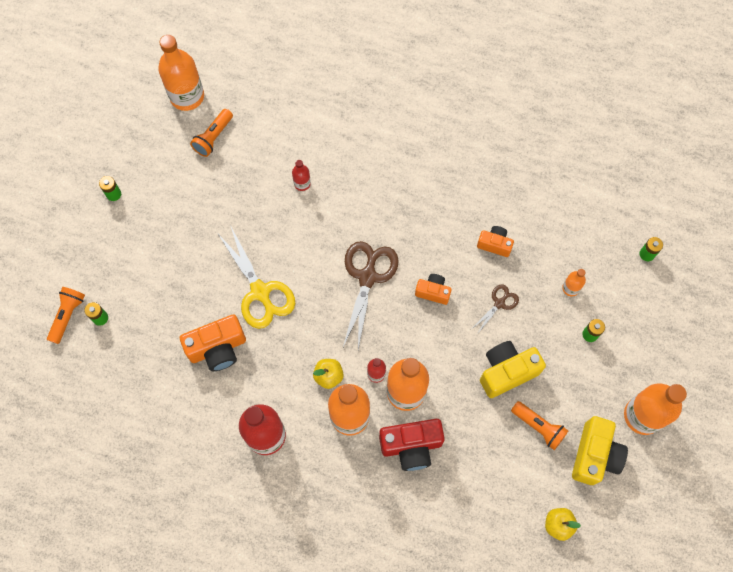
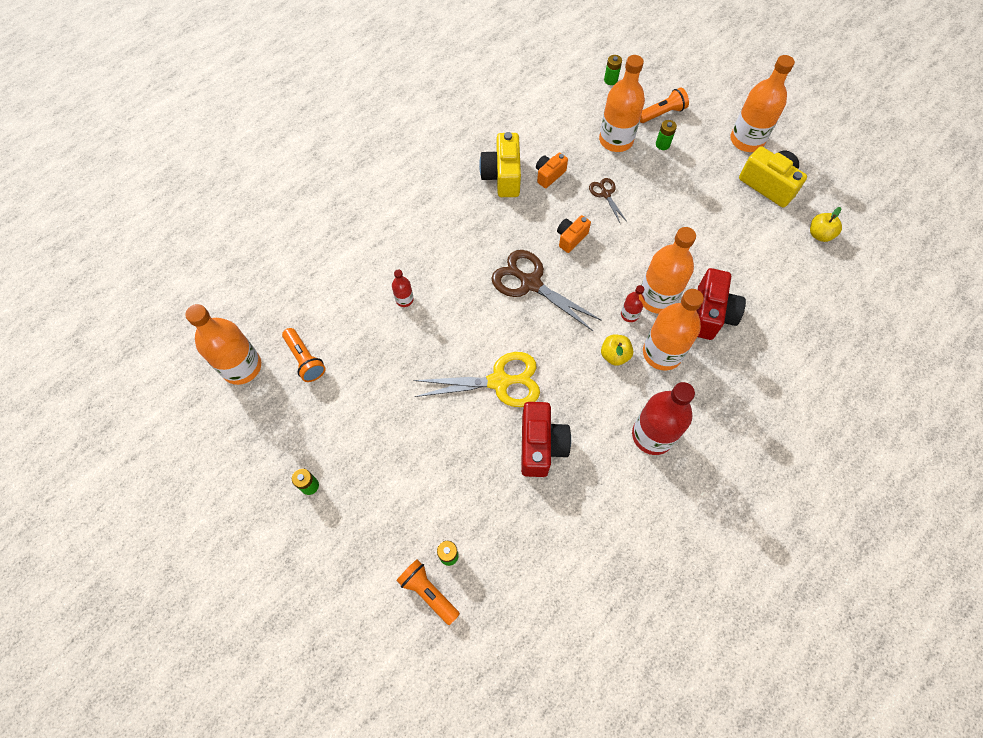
camera: 65 degrees left, 5 degrees down
(218, 348) = (541, 445): orange camera -> red camera
(506, 372) = (670, 214): yellow camera -> yellow camera (502, 176)
(538, 427) = (729, 212): orange flashlight -> orange flashlight (662, 113)
(570, 288) = (616, 140): orange bottle -> orange bottle, size x2.14

